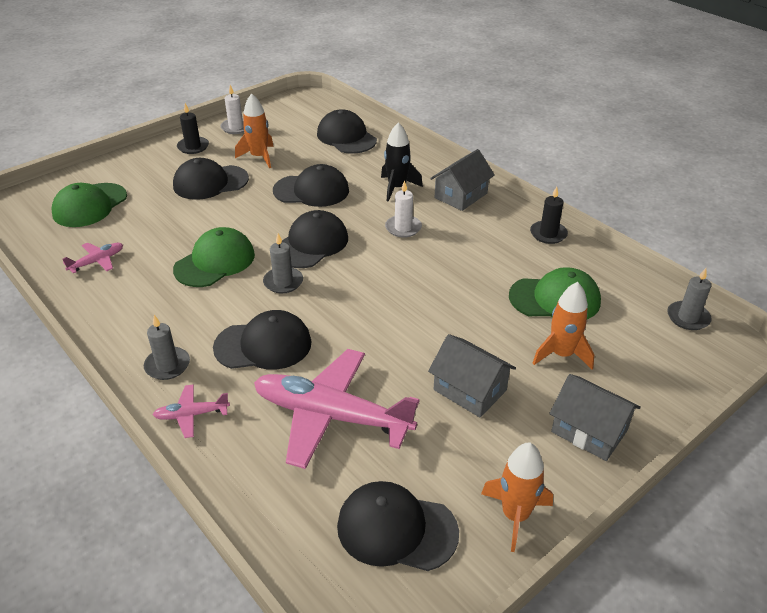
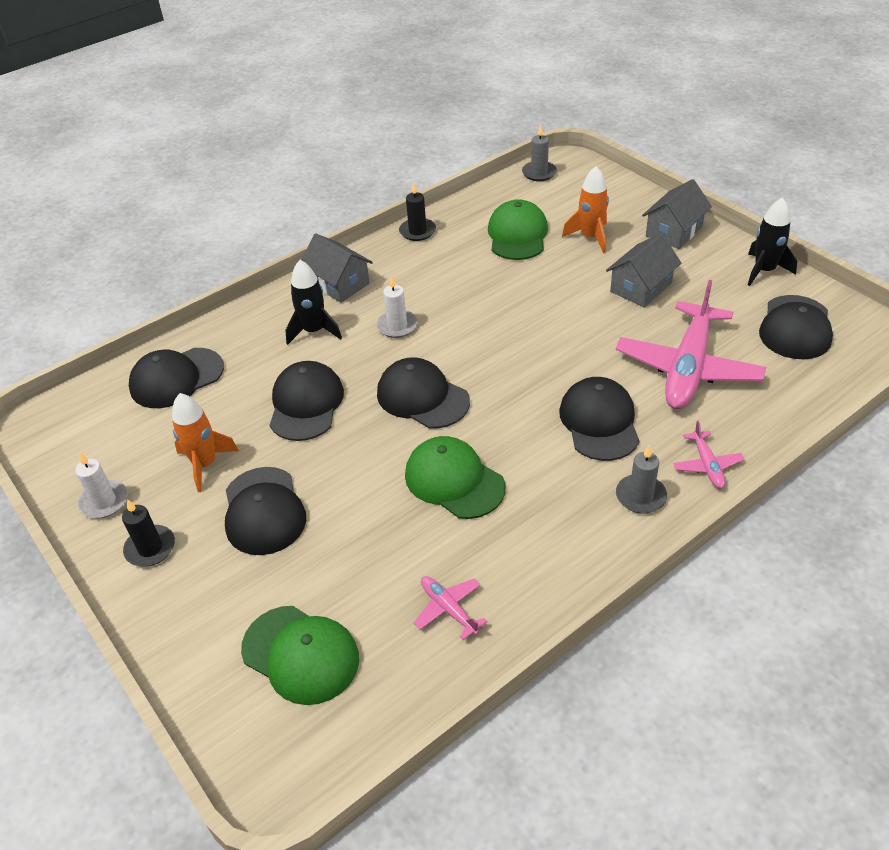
camera: 85 degrees left, 5 degrees up
(283, 282) = (494, 415): grey candle -> none
(515, 515) = (764, 271): orange rocket -> black rocket

